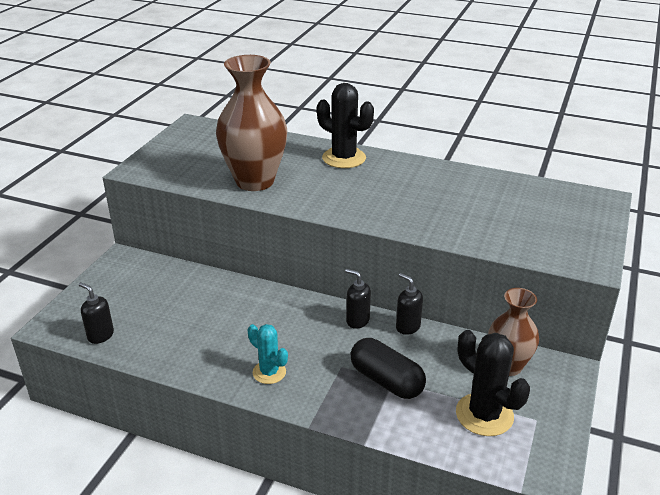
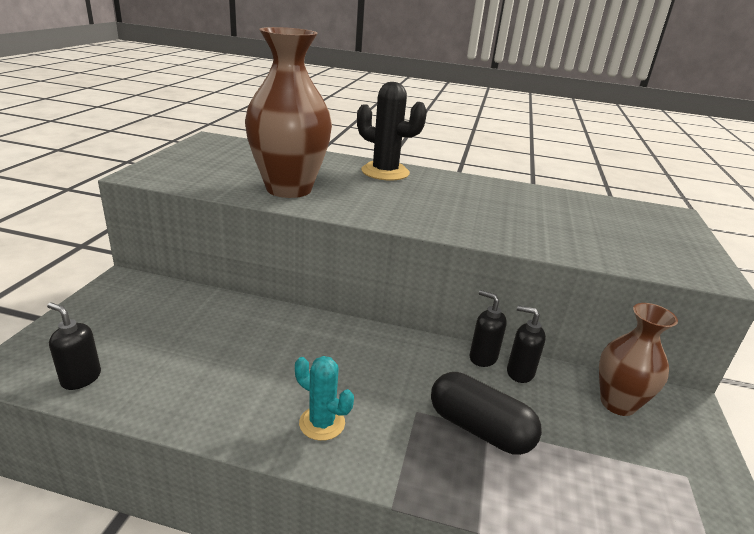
camera: 10 degrees left, 5 degrees down
(357, 321) = (421, 351): black soap dispenser -> black soap dispenser (519, 372)
(484, 415) = (620, 472): black cactus -> none

